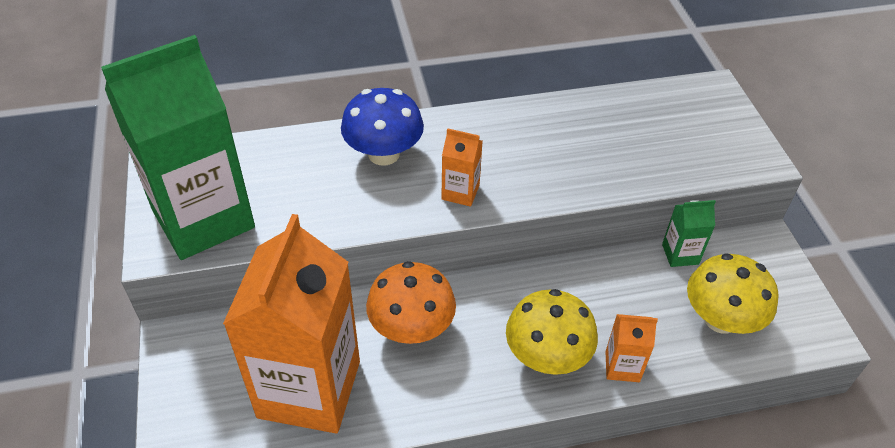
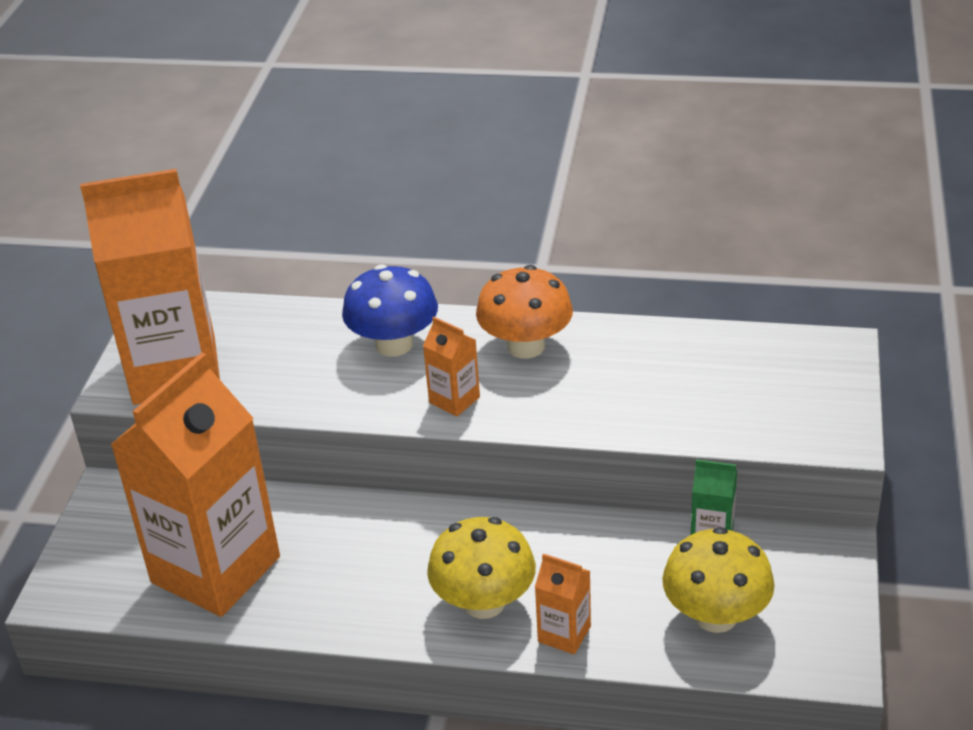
camera: 25 degrees right, 10 degrees down
(203, 219) = (174, 371): green carton -> orange carton
(411, 328) = (352, 538): orange mushroom -> orange mushroom (526, 346)

